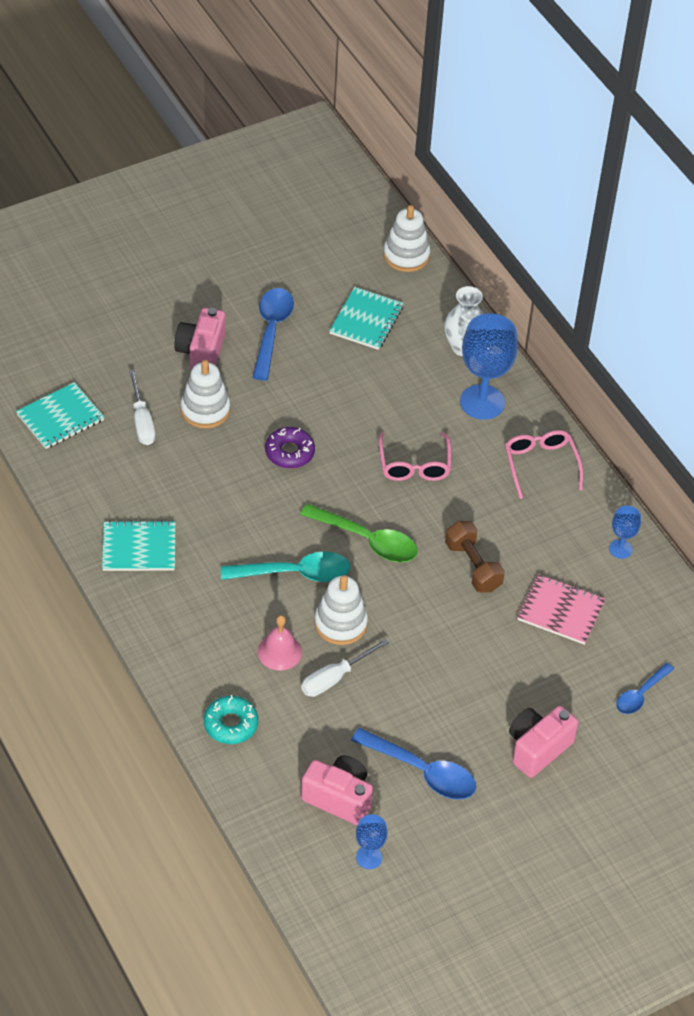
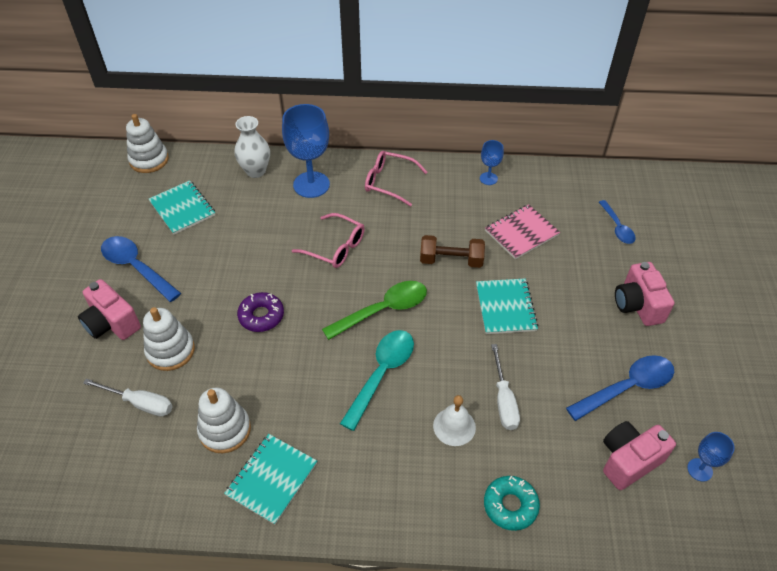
camera: 55 degrees left, 0 degrees up
(60, 417) = (77, 468): turquoise notebook -> turquoise notebook (505, 307)
(279, 652) = (454, 426): pink bell -> white bell
(340, 624) = (452, 368): white stacking toy -> white stacking toy (225, 430)

